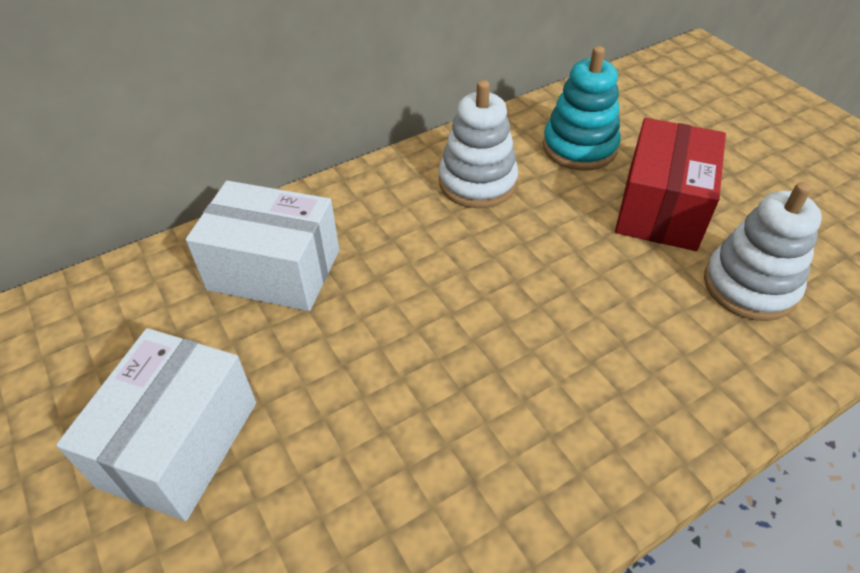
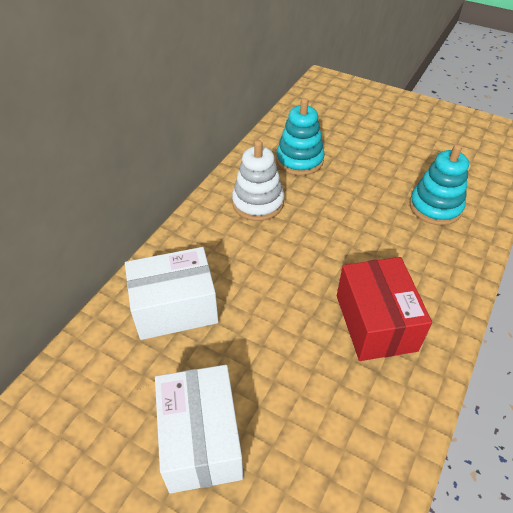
camera: 30 degrees left, 0 degrees up
(661, 208) = (366, 181): red box -> red box (375, 322)
(749, 286) = (435, 207): white stacking toy -> turquoise stacking toy

